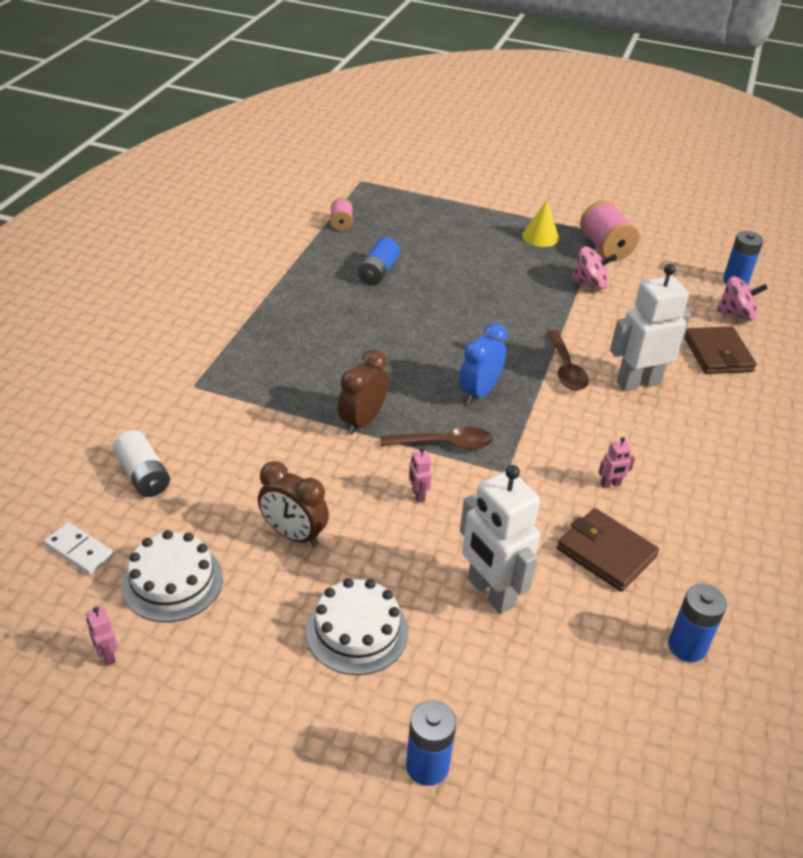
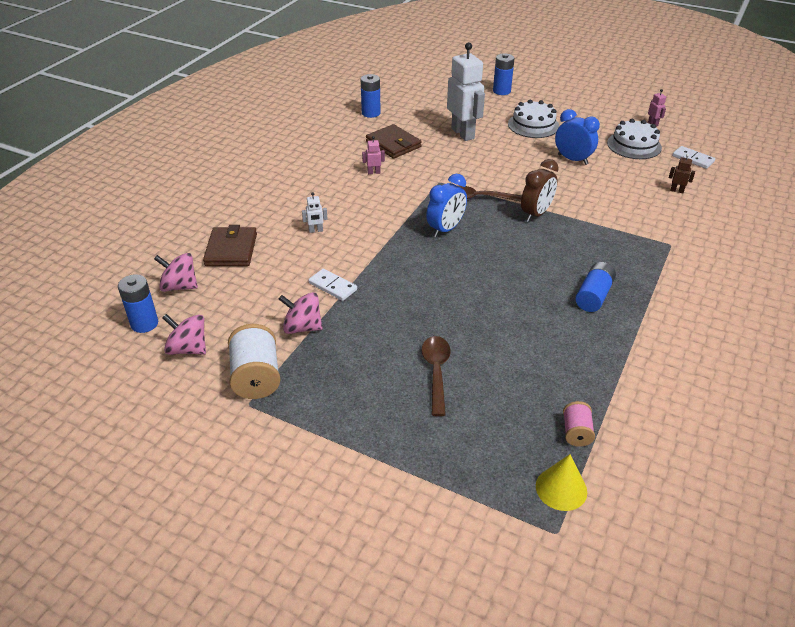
camera: 170 degrees left, 0 degrees up
(143, 475) = (677, 191): white battery -> brown robot
(294, 535) = (572, 159): brown clock -> blue clock
(378, 272) = (526, 352): blue battery -> blue battery (593, 296)
(418, 495) = (498, 173): pink robot -> none
(540, 236) = (326, 399): yellow cone -> yellow cone (561, 488)
(566, 368) = (369, 244): brown spoon -> brown spoon (436, 372)
(582, 320) = (332, 286): none -> white domino
(605, 248) = (256, 377): pink spool -> white spool
(638, 382) = (316, 230): white robot -> white robot, size x0.41
(678, 264) = (188, 349): none -> pink spinning top

